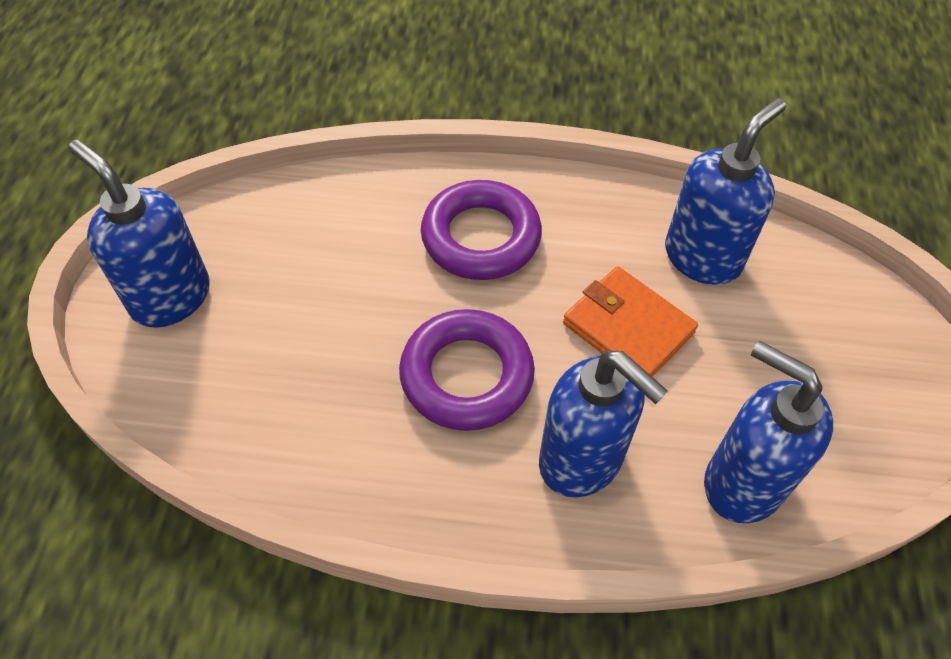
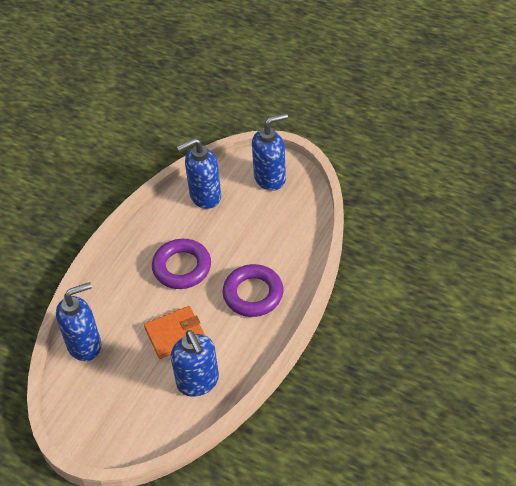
camera: 115 degrees right, 5 degrees down
(582, 460) = (124, 294): blue soap dispenser -> blue soap dispenser (205, 196)

